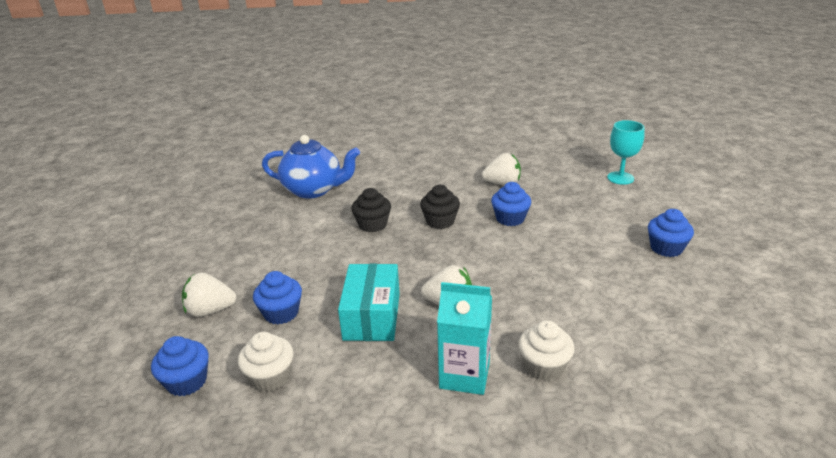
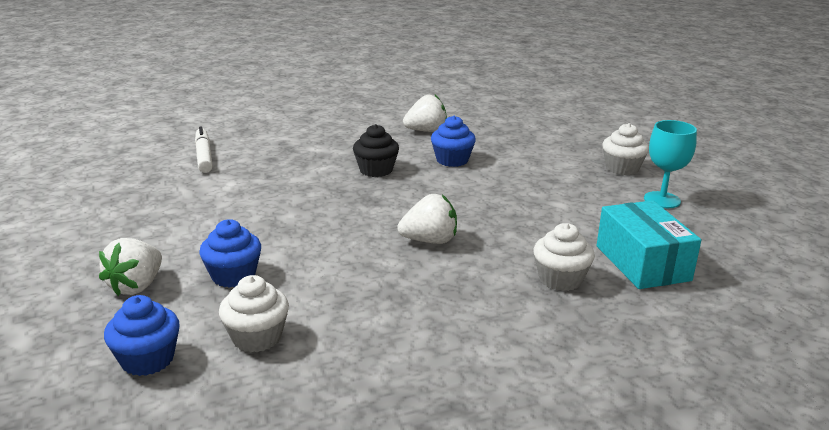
camera: 20 degrees left, 5 degrees down
(210, 310) = (136, 286): white strawberry -> white strawberry turned 45 degrees counterclockwise
(314, 190) = (204, 156): blue teapot -> white marker
(372, 224) = (298, 181): black cupcake -> none
(372, 316) = (348, 263): turquoise box -> turquoise box (642, 263)
(464, 375) = (483, 299): turquoise carton -> none
(620, 178) = (545, 116): turquoise goblet -> turquoise goblet (662, 200)
(666, 248) = (622, 168): blue cupcake -> white cupcake

